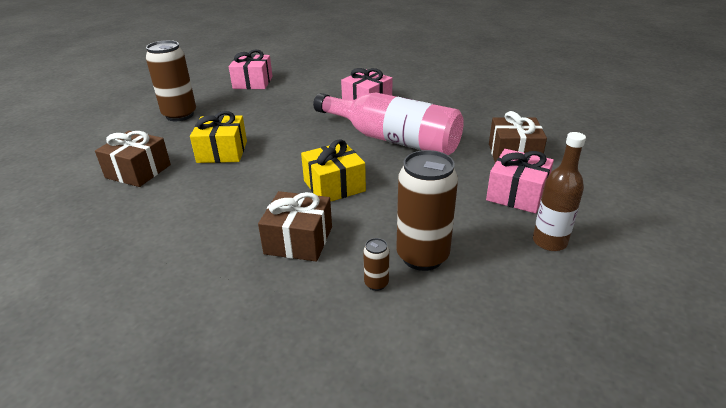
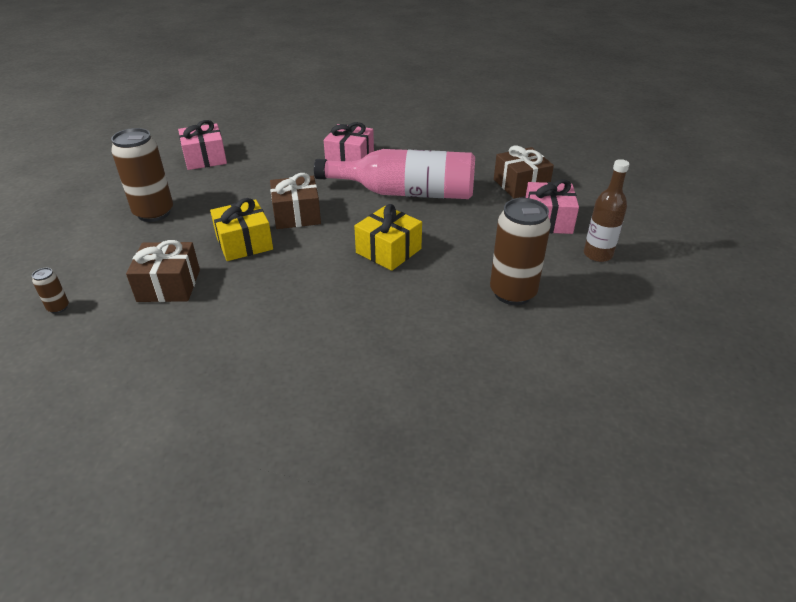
camera: 25 degrees left, 5 degrees up
(298, 240) = (399, 308): brown gift -> brown gift (297, 215)
(376, 283) = (494, 325): brown can -> brown can (58, 308)

